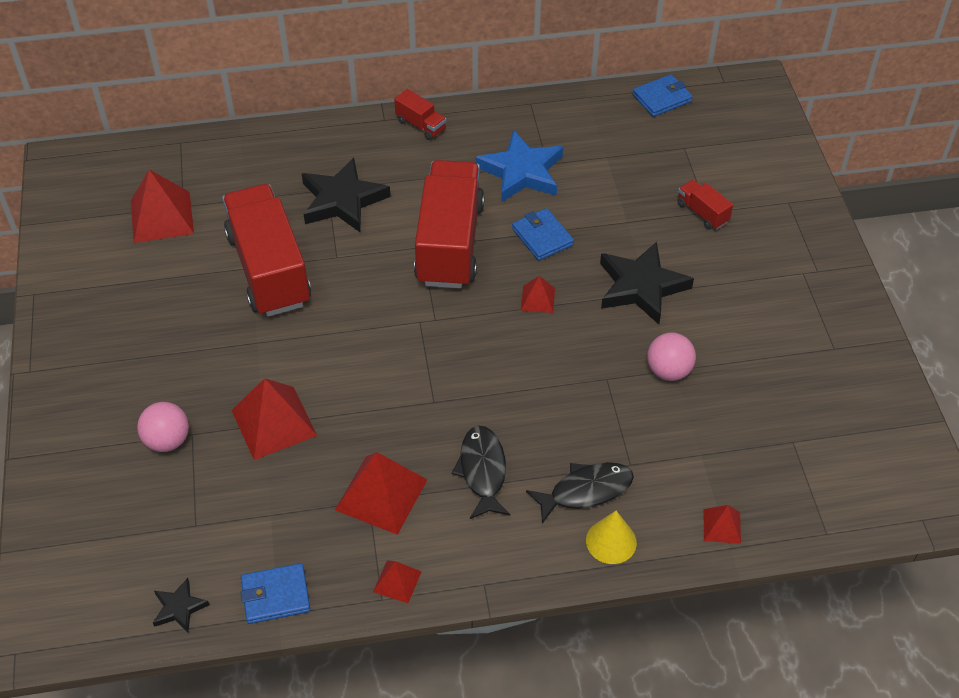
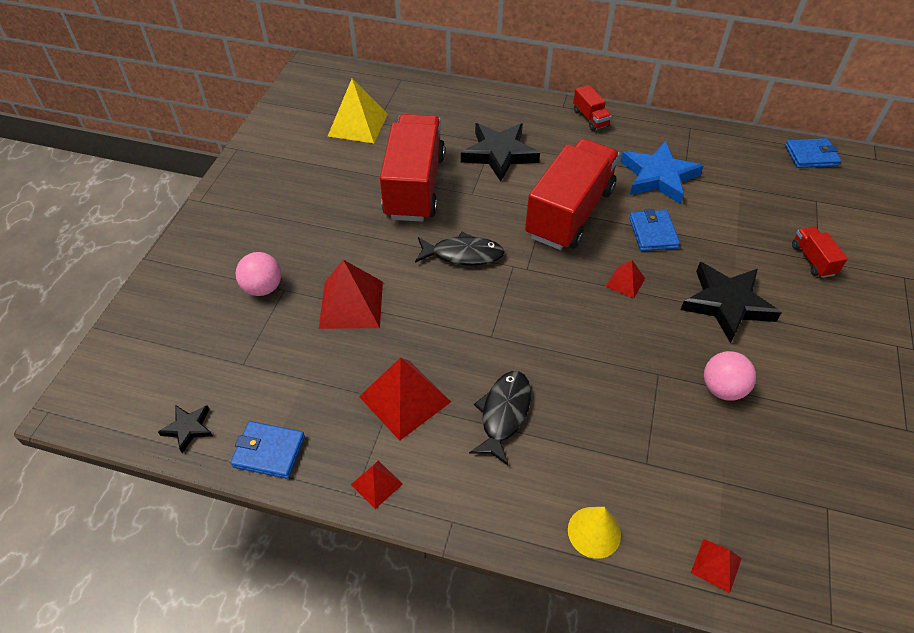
camera: 25 degrees right, 0 degrees up
(162, 217) = (358, 125): red pyramid -> yellow pyramid
(586, 491) = (591, 471): black fish -> black fish (463, 254)

